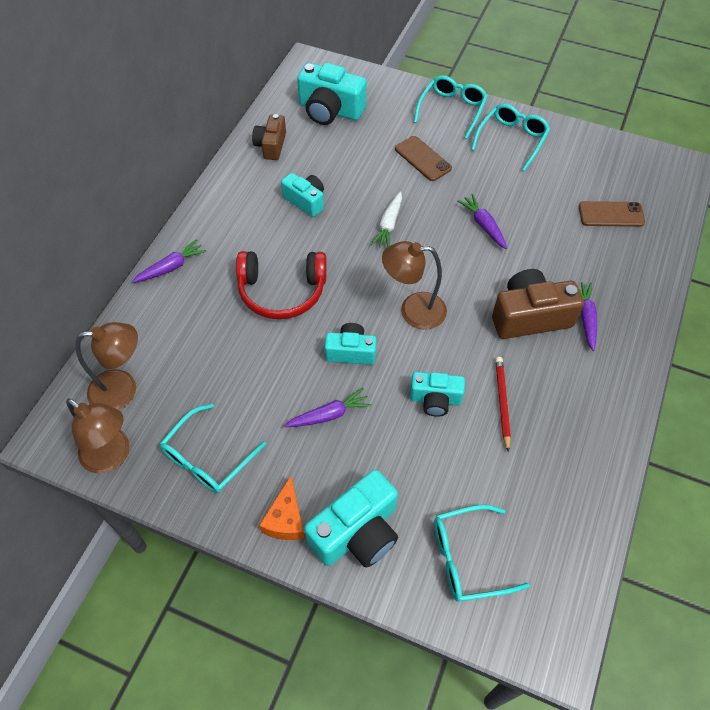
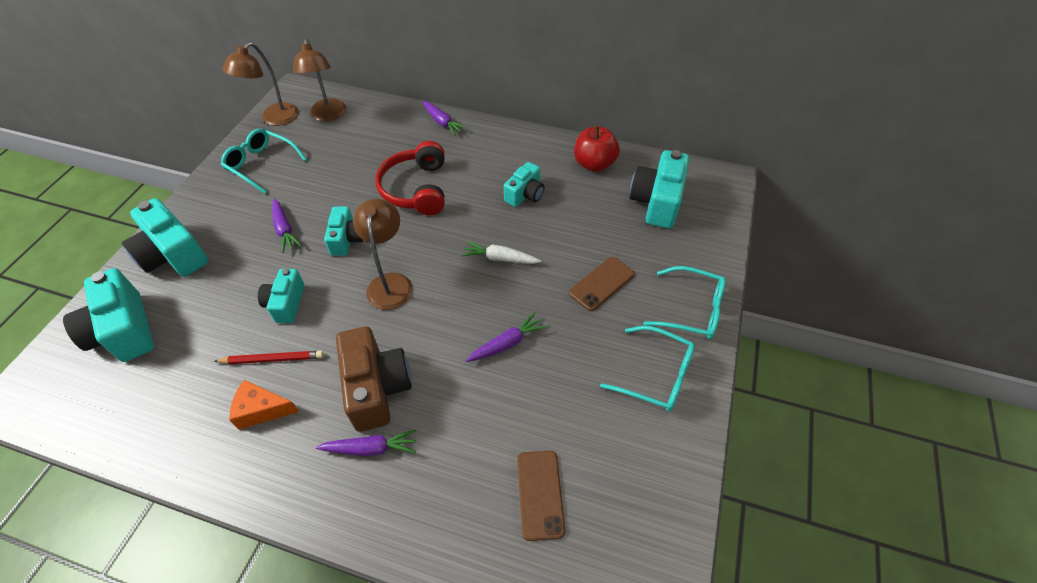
camera: 85 degrees right, 5 degrees down
(271, 145) = (594, 164): brown camera -> red apple
(286, 519) = (198, 212): orange cheese -> orange cheese (262, 410)
(467, 558) = (124, 331): turquoise glasses -> turquoise camera

